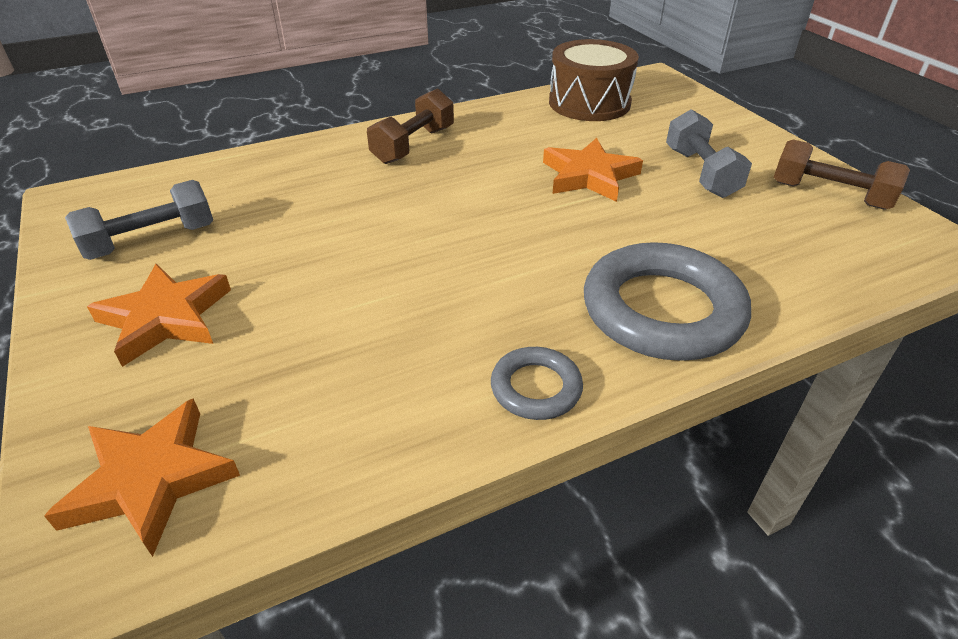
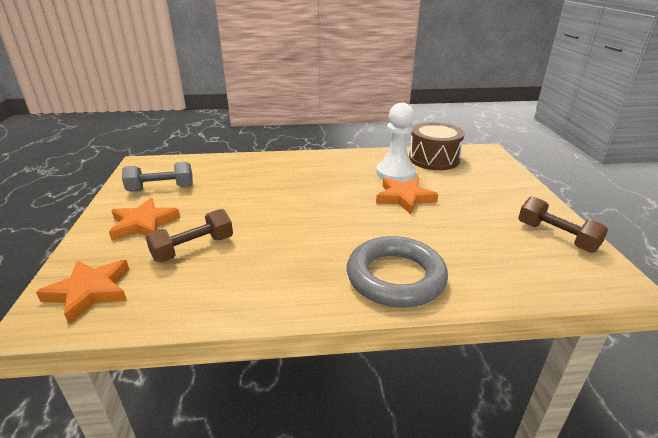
camera: 20 degrees right, 10 degrees down
(413, 145) = (316, 166): brown dumbbell -> brown dumbbell (193, 248)
(536, 388) = (294, 299): grey ring -> none
(548, 137) = (395, 173): none -> white pawn
(701, 173) = (476, 208): grey dumbbell -> none

